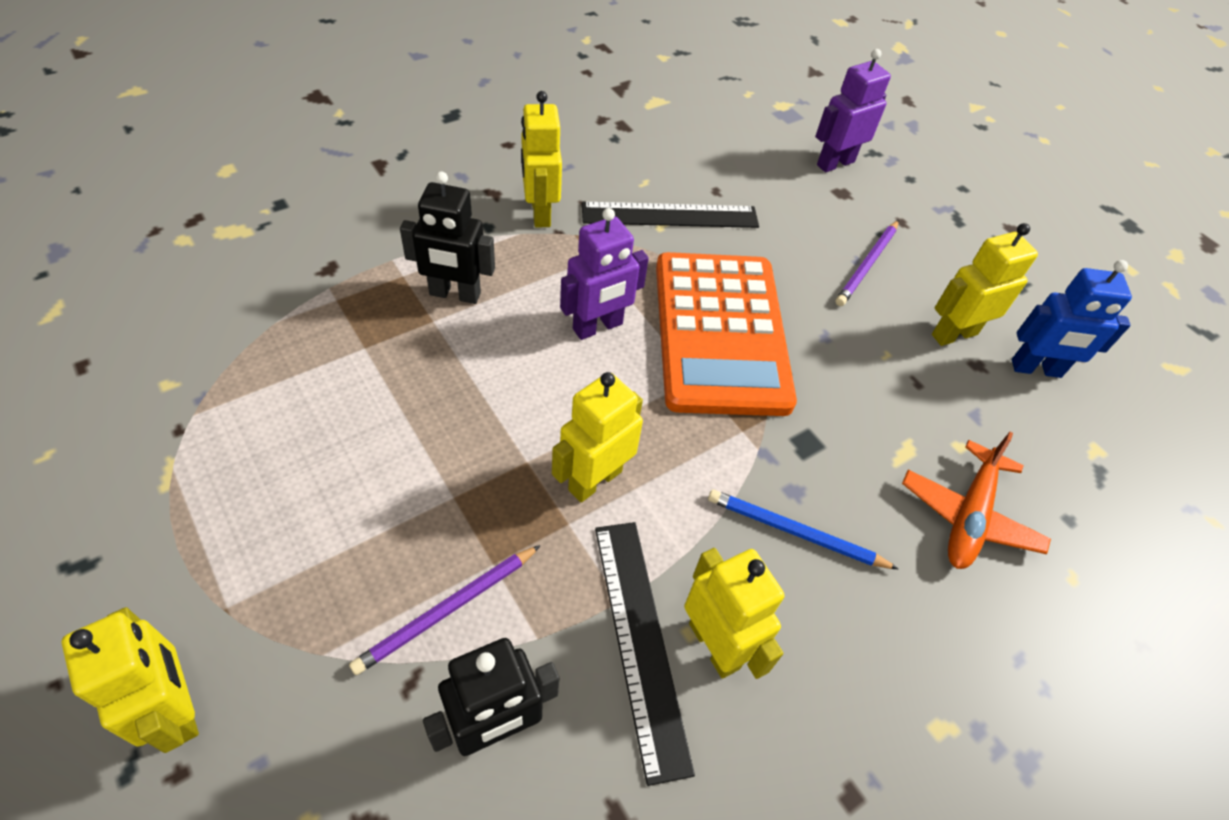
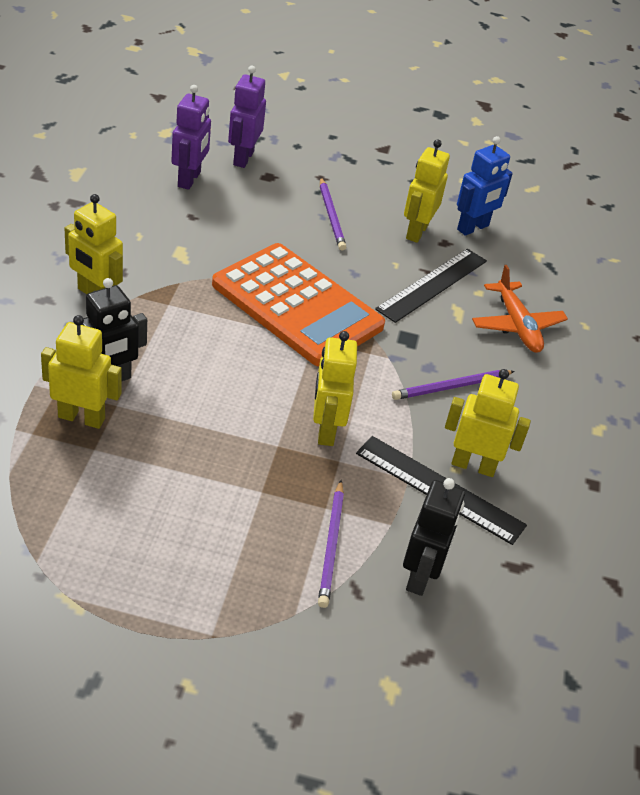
camera: 45 degrees left, 10 degrees down
(178, 709) = (255, 695): yellow robot -> yellow robot (81, 418)
(598, 327) = (224, 345): purple robot -> purple robot (189, 179)
(670, 215) = (183, 249): black ruler -> black ruler (432, 285)
(795, 532) = (451, 387): blue pencil -> purple pencil

